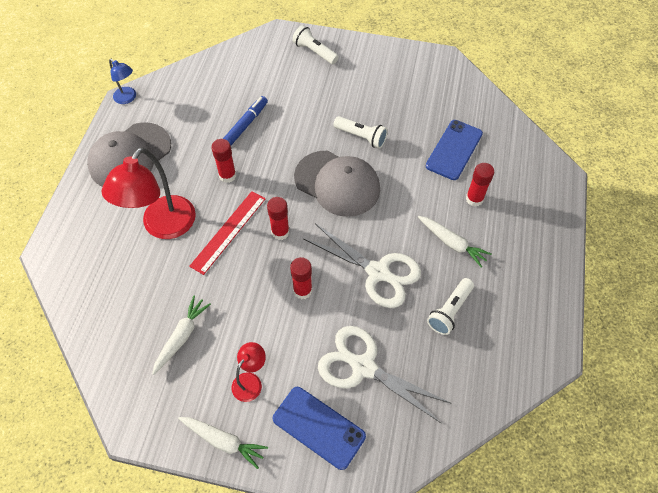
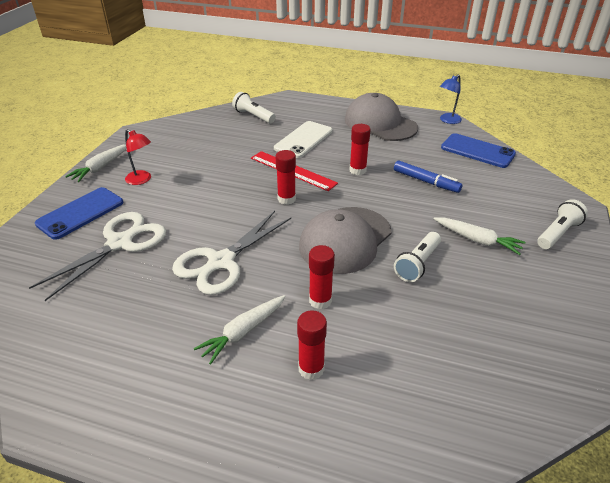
camera: 95 degrees right, 20 degrees down
(163, 226) = (303, 140): red lamp -> white phone
(182, 336) = (197, 149): white carrot -> white carrot (477, 240)
(302, 290) = (217, 210): red glue stick -> red glue stick (320, 301)
(449, 311) = (151, 316): white flashlight -> white flashlight (253, 116)
(454, 150) = (403, 358): blue phone -> blue phone (477, 151)

